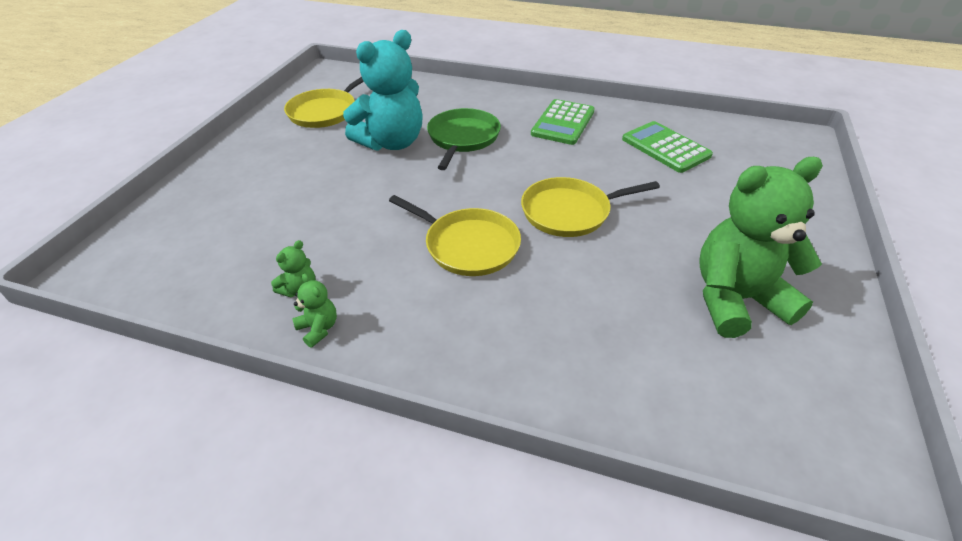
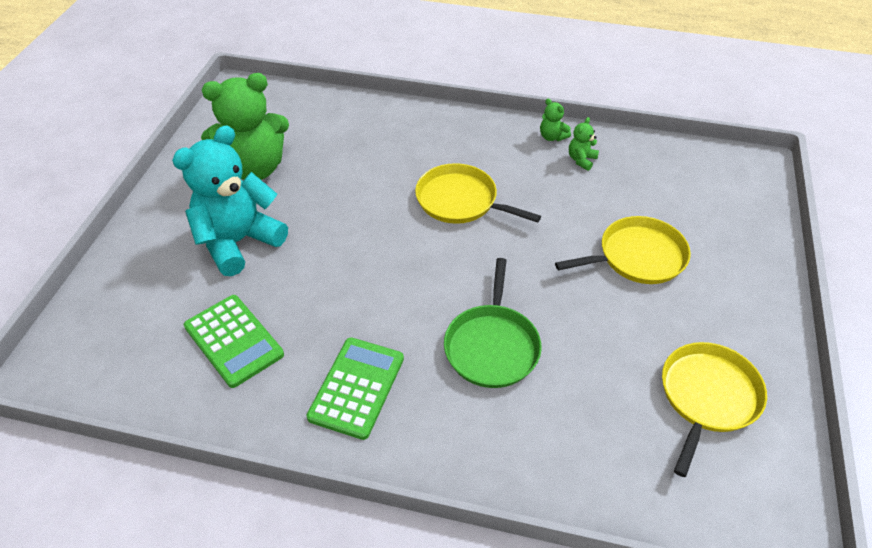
camera: 175 degrees right, 5 degrees up
(392, 142) = (581, 332): turquoise teddy bear -> turquoise teddy bear (238, 242)
(570, 212) = (367, 239): yellow pan -> yellow pan (637, 256)

